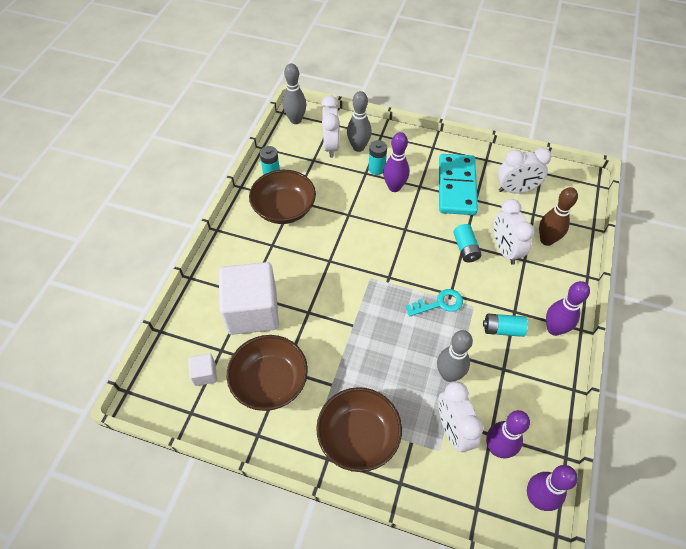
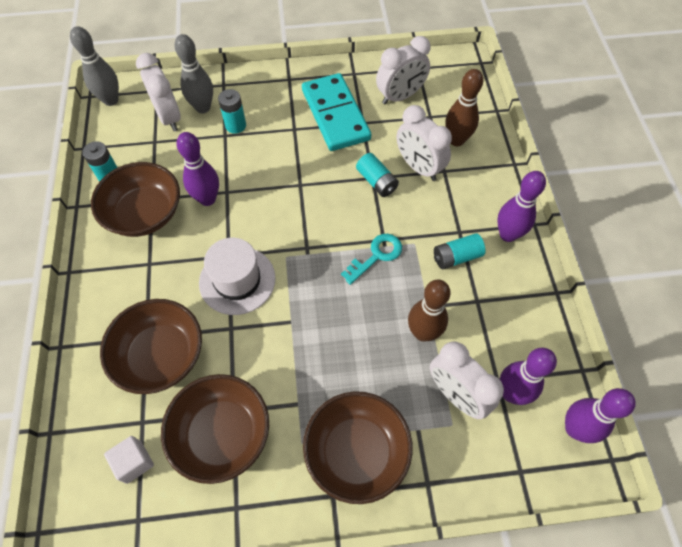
camera: 25 degrees left, 5 degrees up
(252, 311) = (161, 356): white cube -> brown bowl
(328, 280) = (237, 280): none -> white hat
(394, 187) = (266, 140): purple bowling pin -> purple bowling pin (207, 199)
(448, 374) = (423, 333): grey bowling pin -> brown bowling pin

